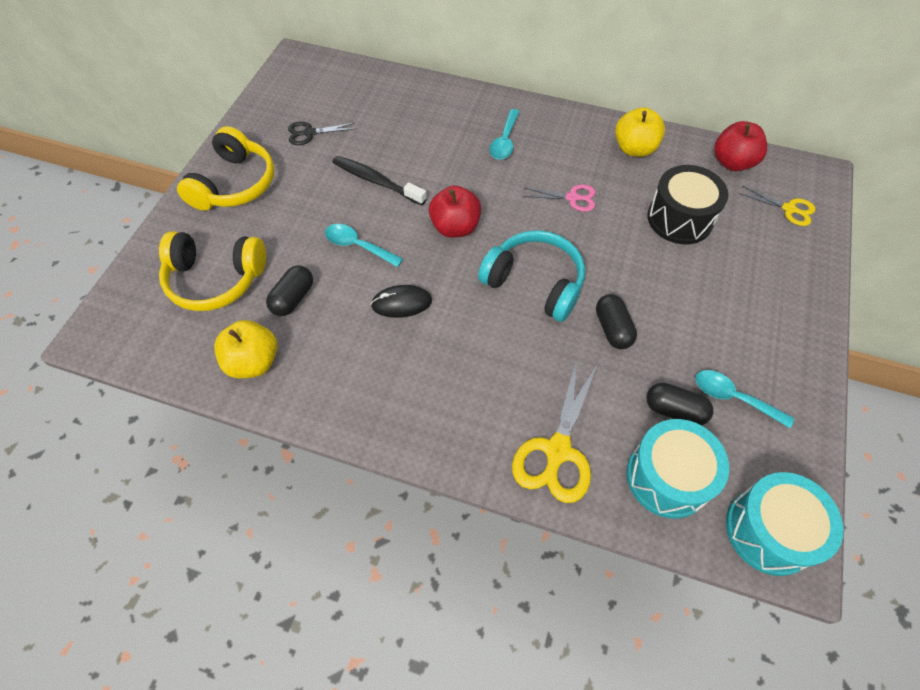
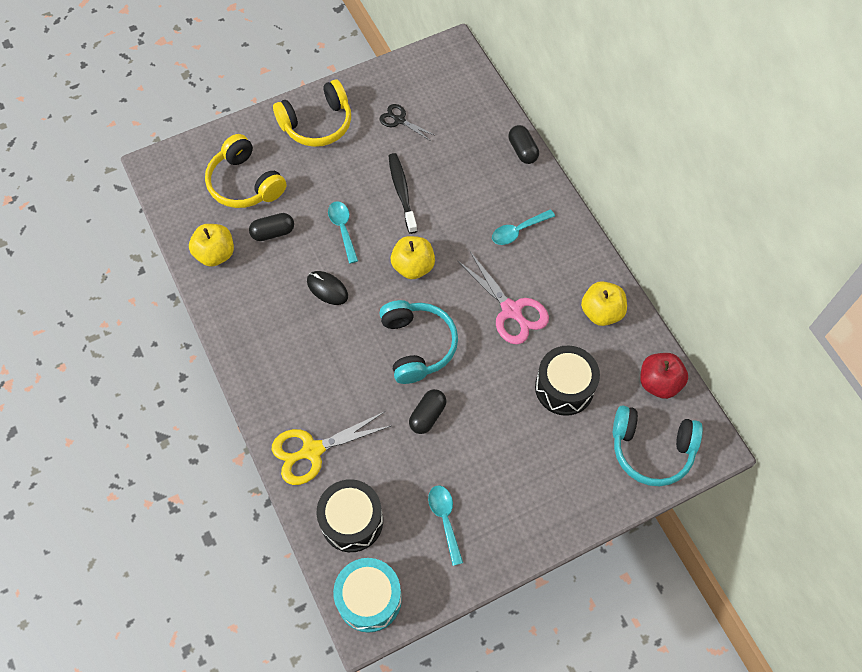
camera: 45 degrees right, 5 degrees up
(455, 227) = (413, 266): red apple -> yellow apple
(572, 198) = (511, 311): pink scissors -> pink scissors, size x1.73
(667, 477) = (352, 521): turquoise drum -> black drum
(674, 410) = (402, 493): black capsule -> black capsule (522, 150)
(789, 209) = (651, 449): yellow scissors -> turquoise headphones

